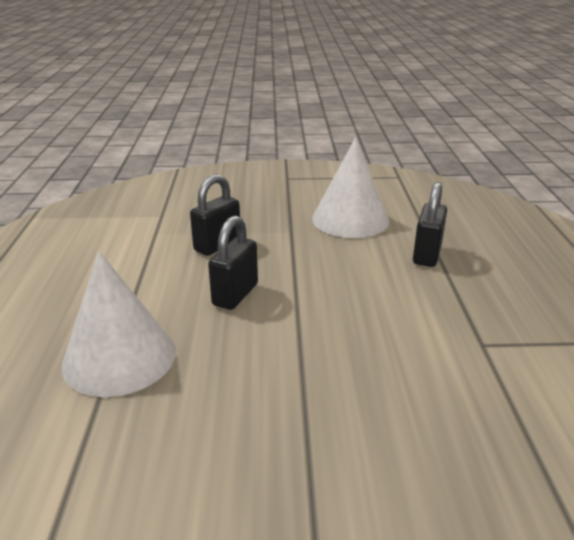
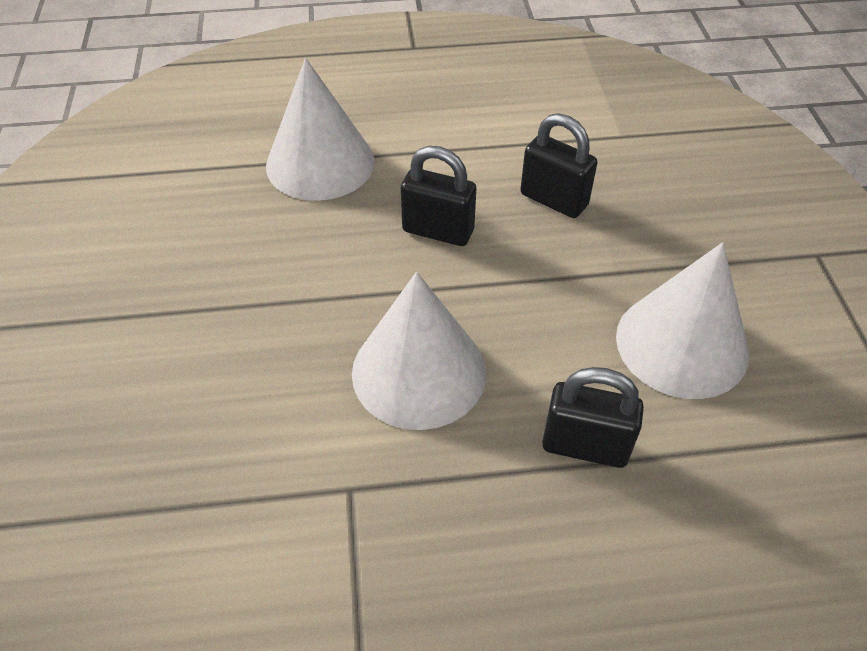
camera: 85 degrees right, 20 degrees up
(377, 310) = (419, 372): none -> white cone

